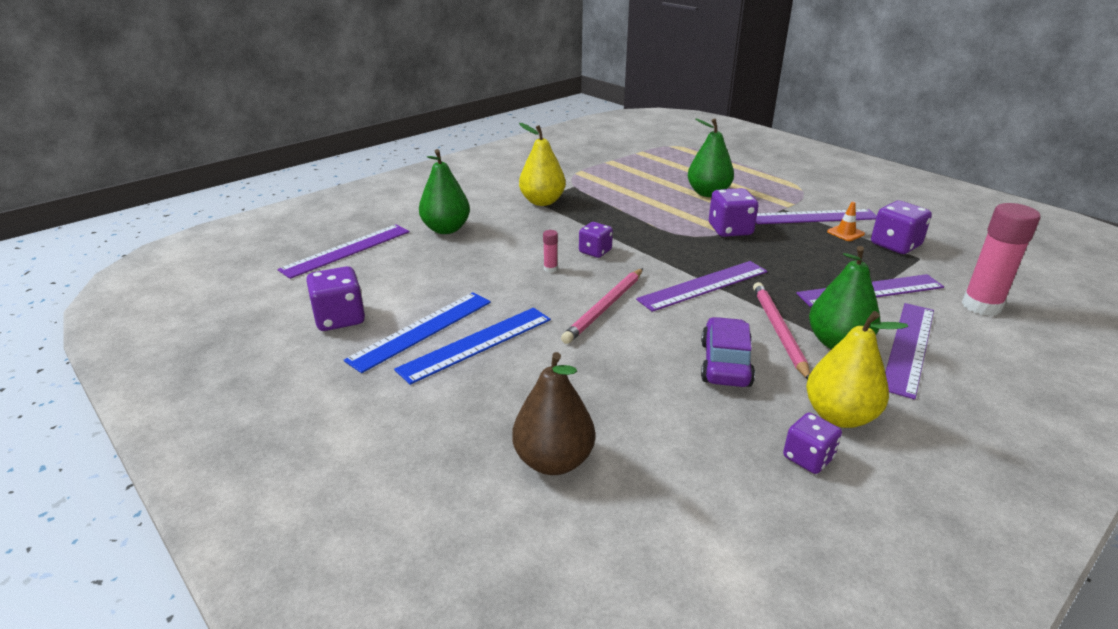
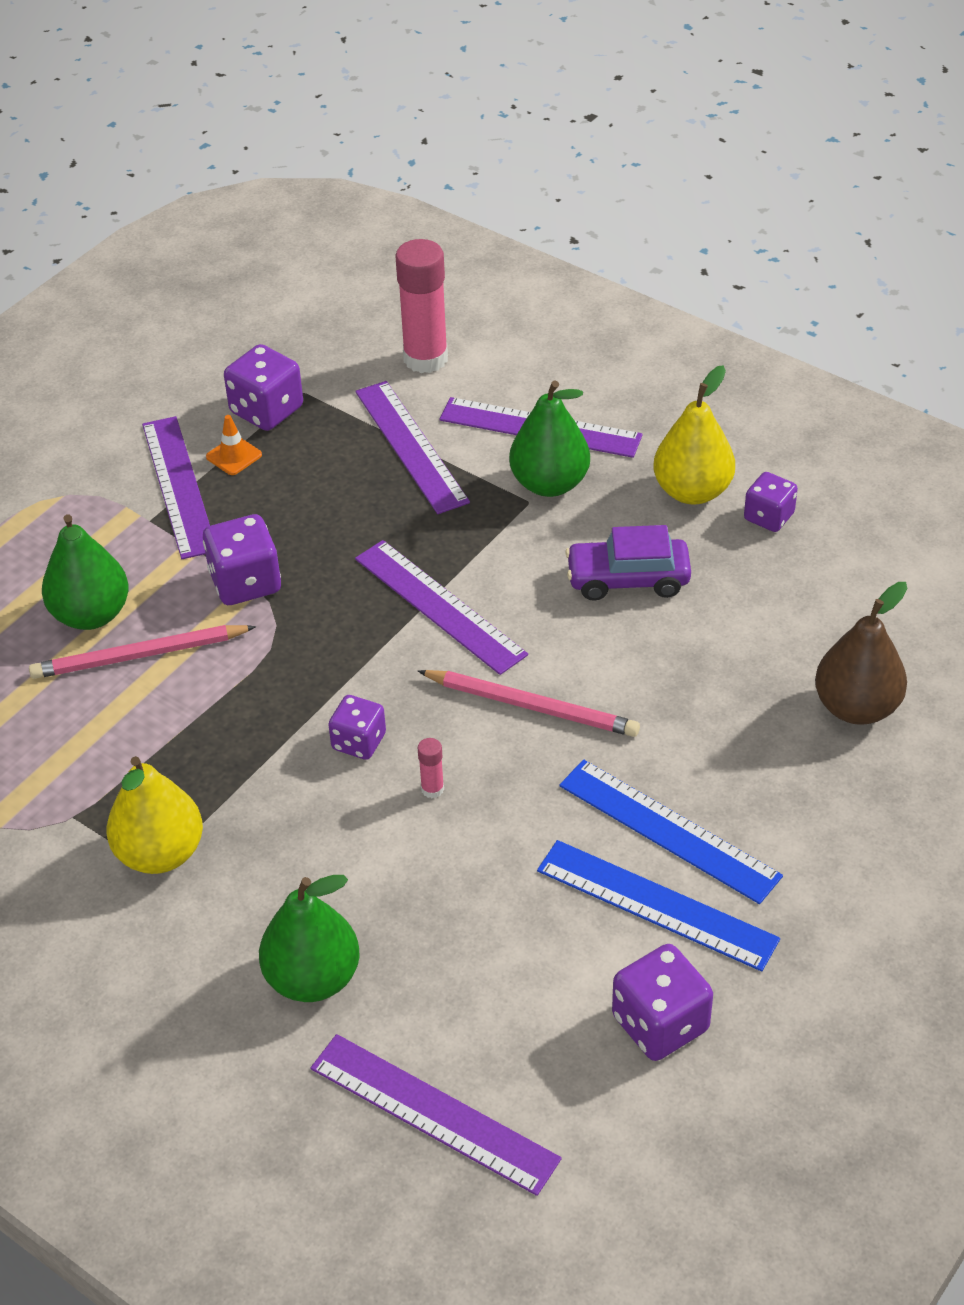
camera: 100 degrees left, 15 degrees up
(778, 331) = (538, 533): pink pencil -> pink pencil (139, 656)

